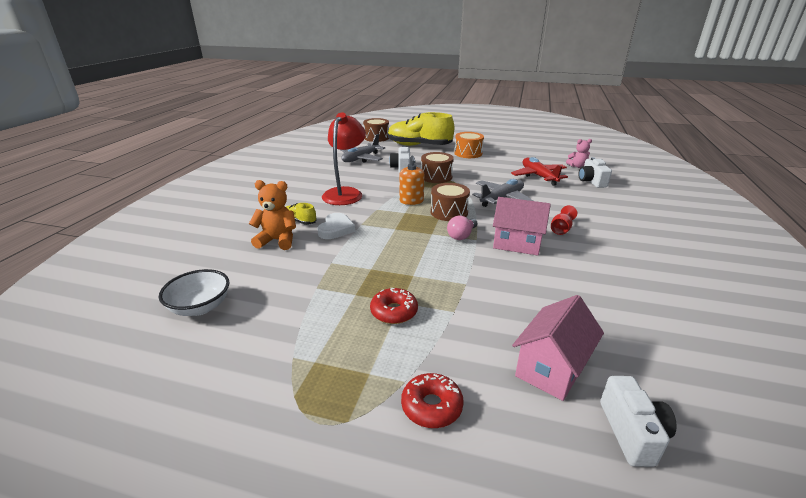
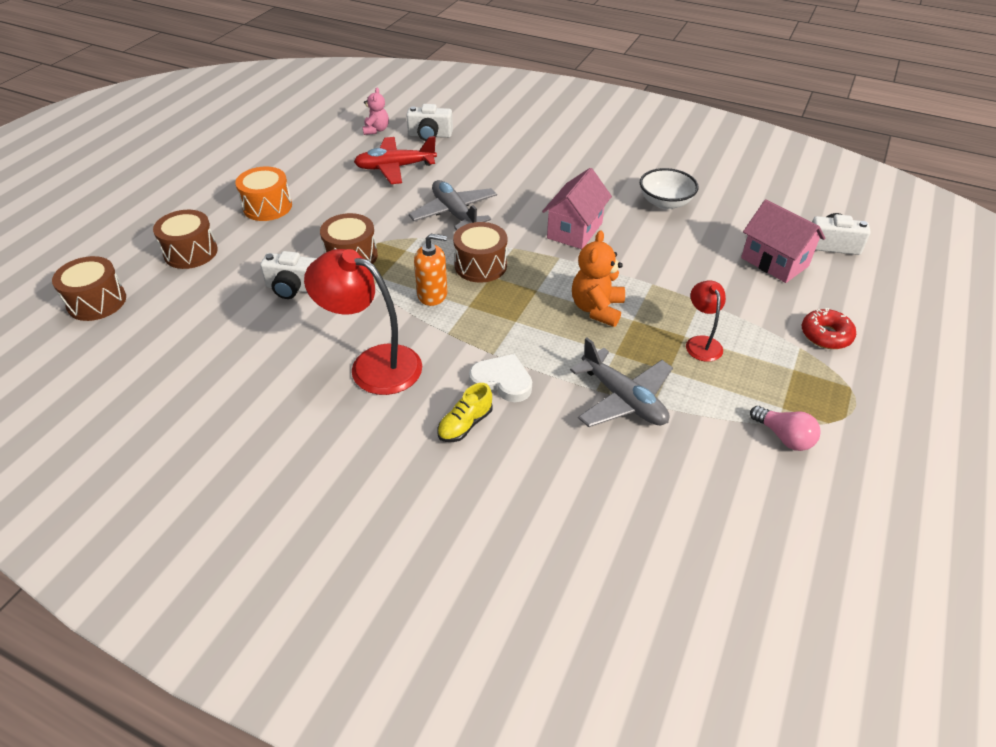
camera: 80 degrees left, 15 degrees up
(200, 307) = (693, 522): white bowl -> white bowl (665, 203)
(277, 240) = (525, 449): orange teddy bear -> orange teddy bear (597, 309)
(361, 159) = (213, 334): grey plane -> grey plane (623, 399)
(394, 312) = (701, 343): red donut -> red lamp
(419, 146) = (191, 252): yellow shoe -> brown drum
(461, 235) = (547, 266): pink light bulb -> pink light bulb (784, 437)
(561, 229) = (548, 192): red goblet -> none

